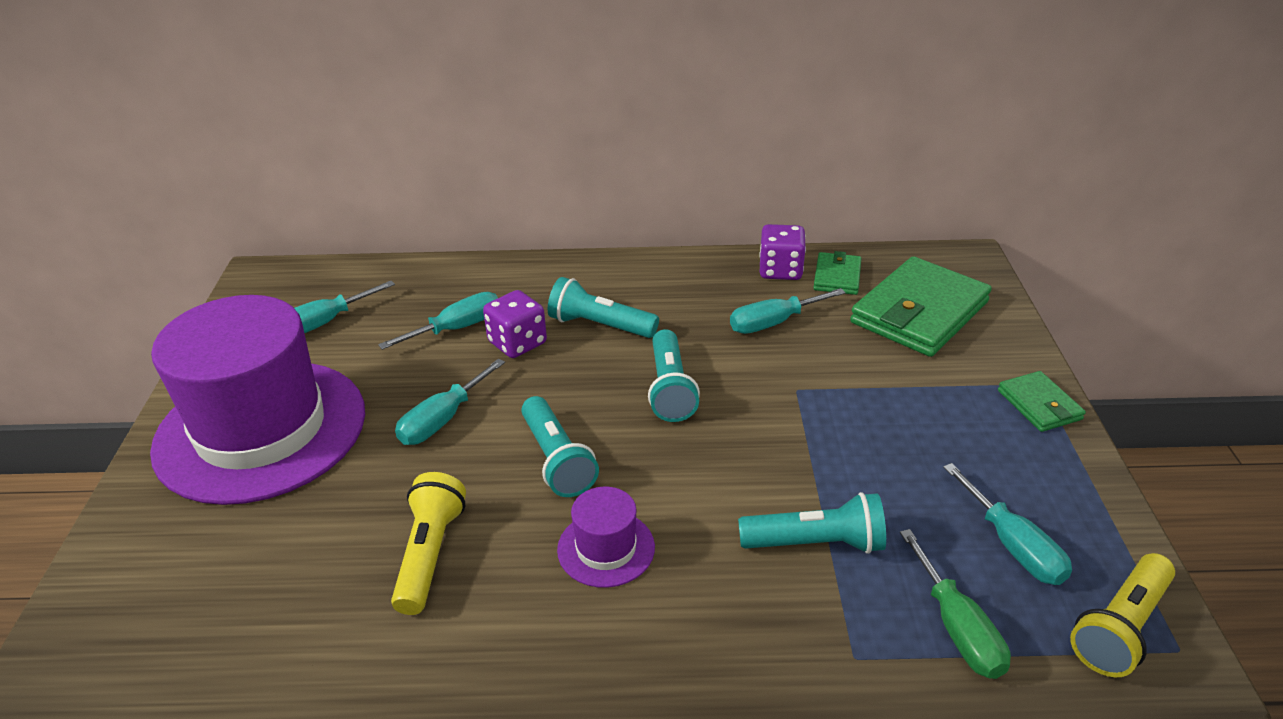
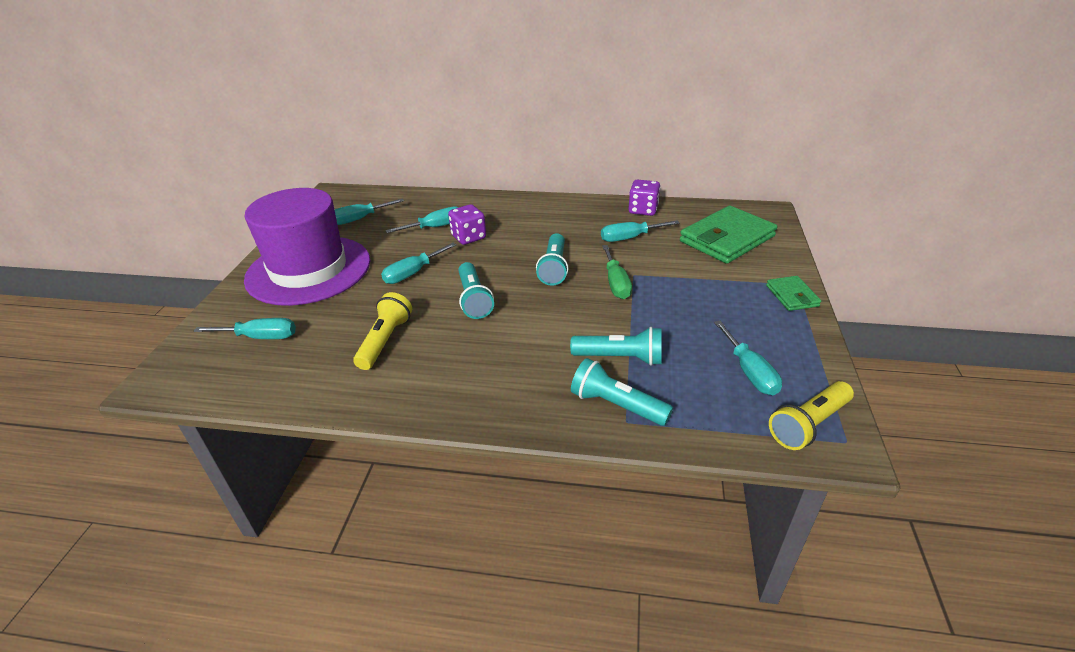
camera: 10 degrees right, 0 degrees up
(210, 571) = (260, 337): none -> turquoise screwdriver
(599, 326) = (521, 232): turquoise flashlight -> turquoise flashlight (616, 405)
(606, 548) = (489, 348): purple hat -> none
(837, 277) = (678, 216): green wallet -> none
(957, 628) = (698, 413): green screwdriver -> green screwdriver (616, 283)

